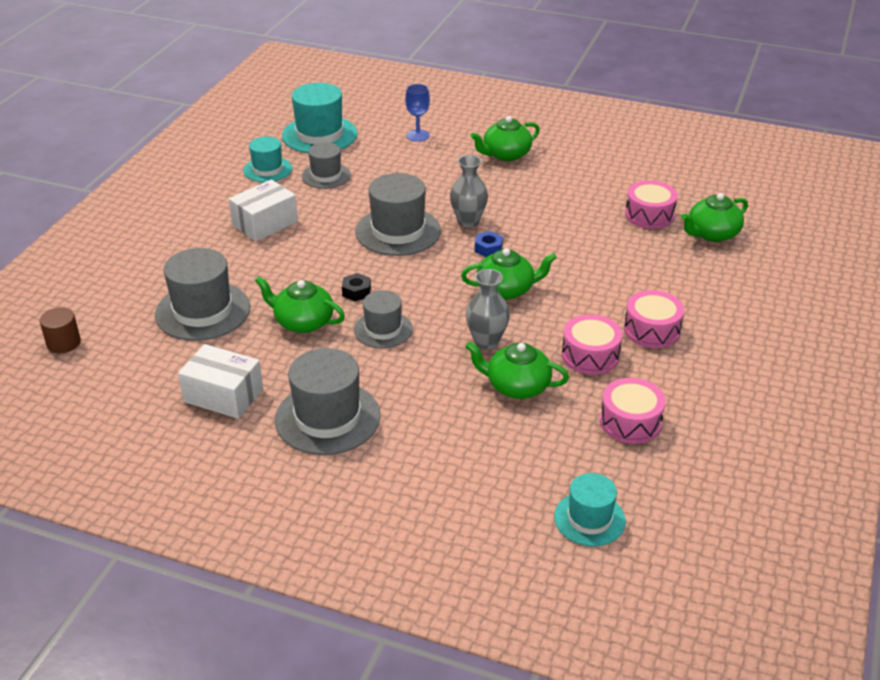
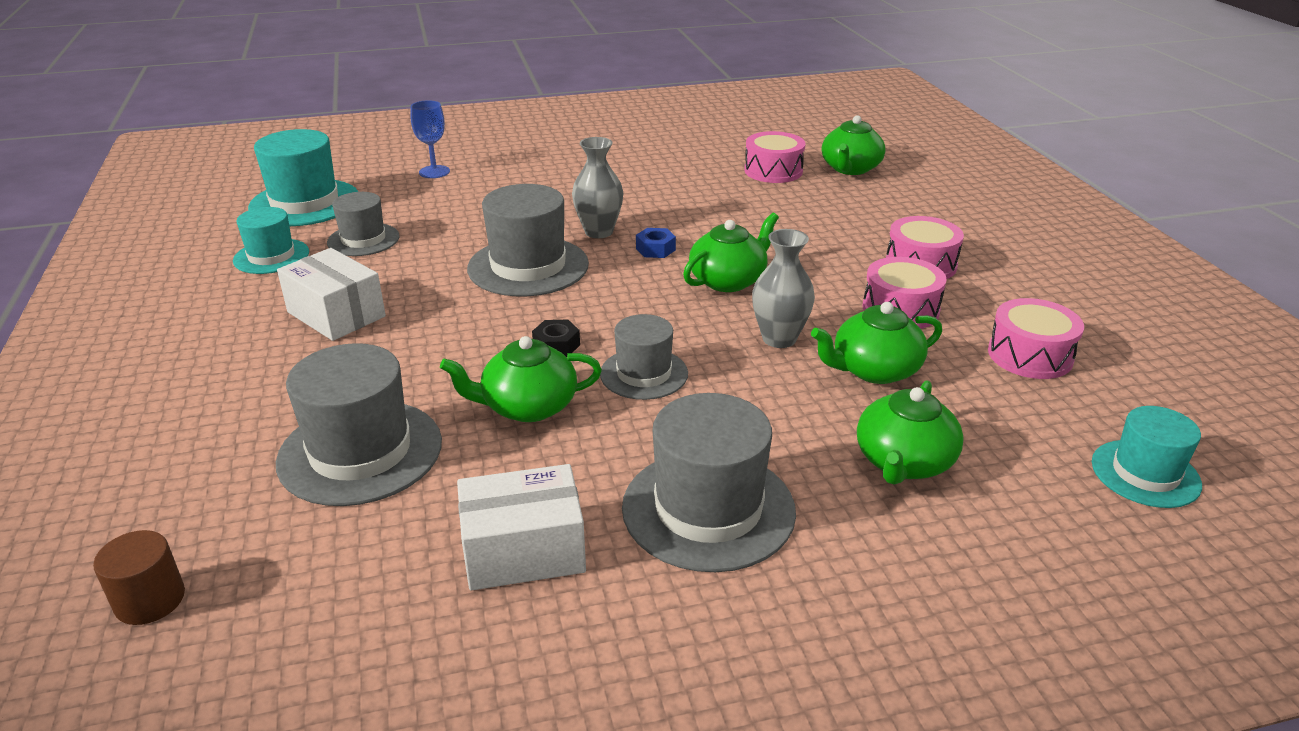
camera: 35 degrees left, 5 degrees down
(265, 223) = (336, 314): white box -> white box turned 60 degrees counterclockwise
(505, 154) = (558, 162): green teapot -> green teapot (903, 462)

